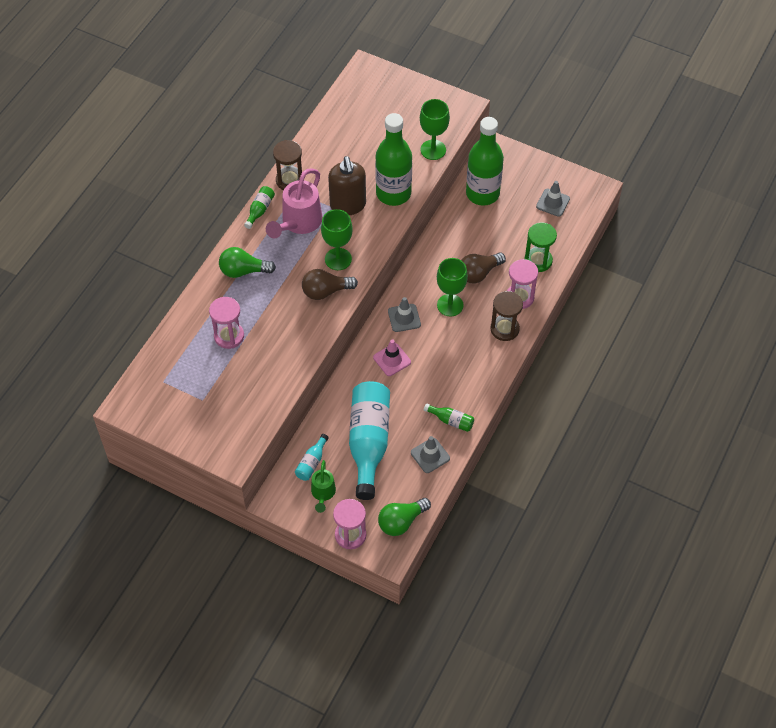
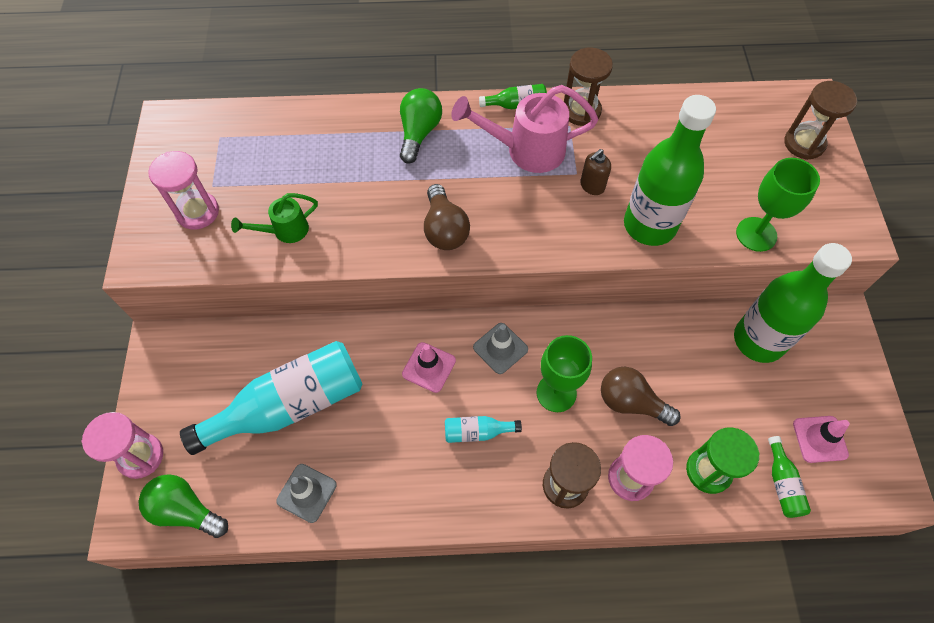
camera: 60 degrees right, 5 degrees up
(229, 336) = (317, 166): pink hourglass -> pink hourglass (197, 212)
(243, 271) = (419, 133): green light bulb -> green light bulb turned 45 degrees clockwise
(312, 462) = (229, 355): turquoise bottle -> turquoise bottle (477, 432)
(323, 494) = (189, 391): green watering can -> green watering can (285, 231)
(326, 291) = (444, 229): brown light bulb -> brown light bulb turned 150 degrees counterclockwise
(338, 259) = (502, 217): green goblet -> none
(348, 205) = (592, 186): brown soap dispenser -> brown soap dispenser, size x0.51
(392, 91) = (804, 143): none -> brown hourglass
(451, 421) = (375, 491): green bottle -> green bottle (782, 483)
(553, 203) = (820, 439): grey traffic cone -> pink traffic cone

